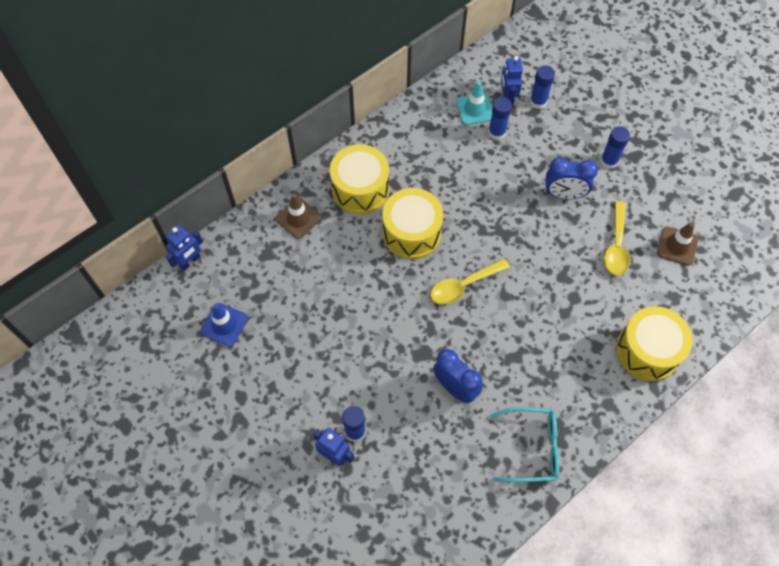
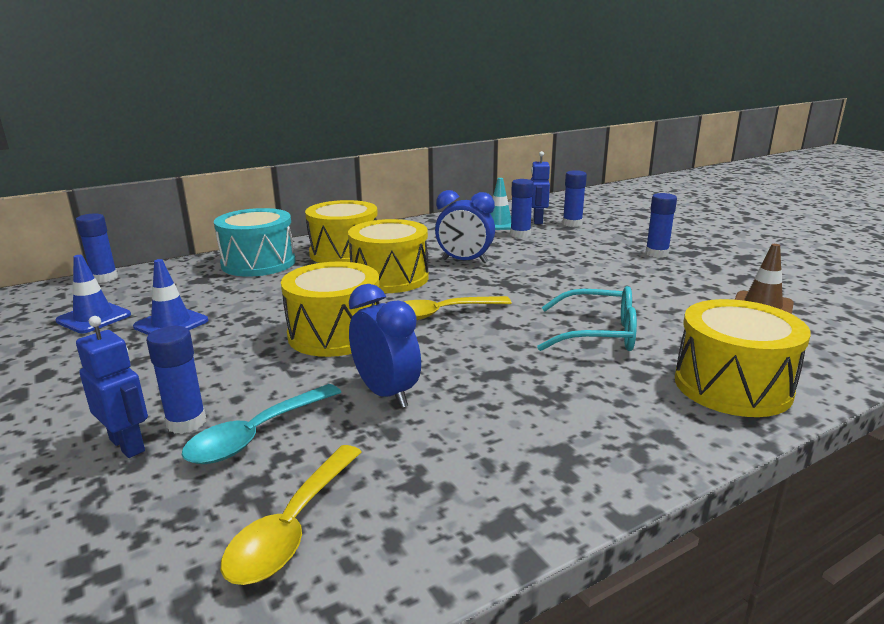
camera: 10 degrees right, 40 degrees down
(190, 261) = (104, 278): blue robot -> blue glue stick
(284, 325) = (171, 324): none -> blue traffic cone
(298, 218) = (258, 263): brown traffic cone -> turquoise drum
(398, 436) = (256, 435): none -> turquoise spoon
(401, 323) = (335, 334): none -> yellow drum
(532, 448) = (503, 474): turquoise glasses -> turquoise glasses (598, 334)
(564, 194) = (597, 268): blue clock -> blue clock (464, 261)
(616, 246) = (669, 301): yellow spoon -> yellow spoon (292, 527)

